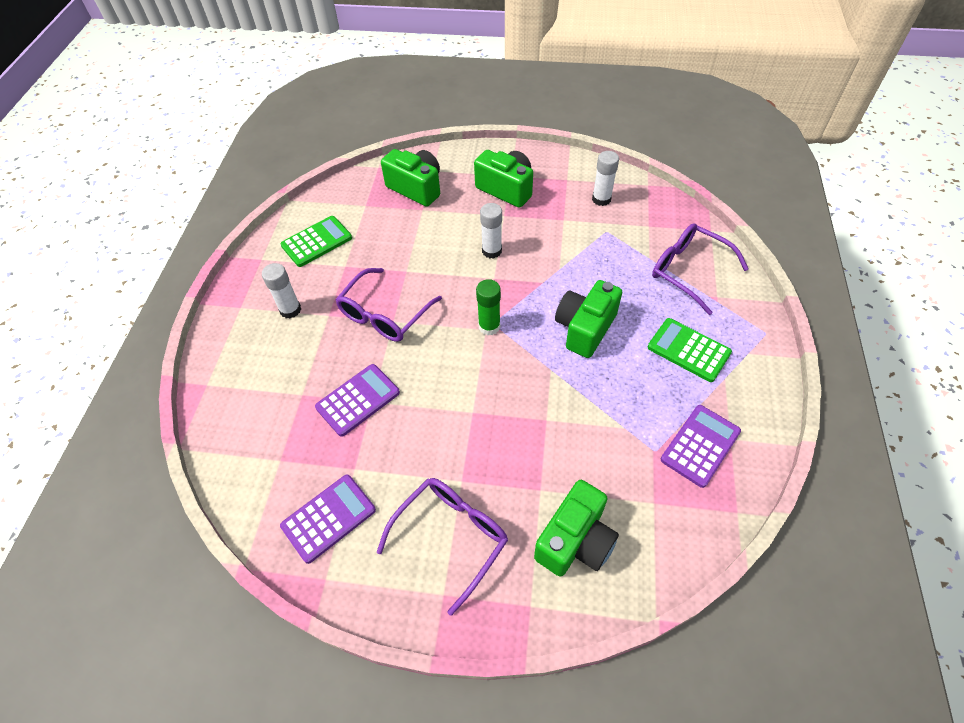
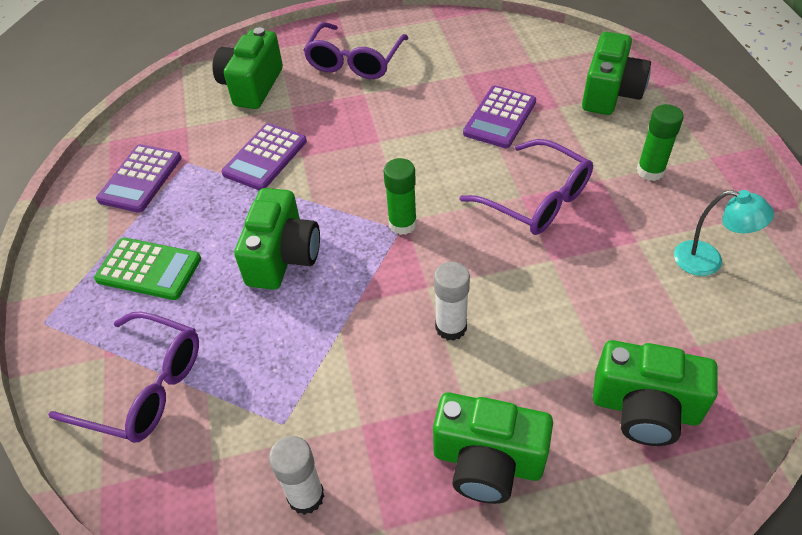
camera: 160 degrees right, 5 degrees down
(249, 392) = (610, 93): none -> green camera
(290, 310) = (650, 171): white glue stick -> green glue stick
(316, 242) = (708, 261): green calculator -> turquoise lamp
(328, 518) = (460, 44): purple calculator -> purple calculator (265, 157)
(384, 314) = (536, 199): purple glasses -> purple glasses turned 120 degrees clockwise

